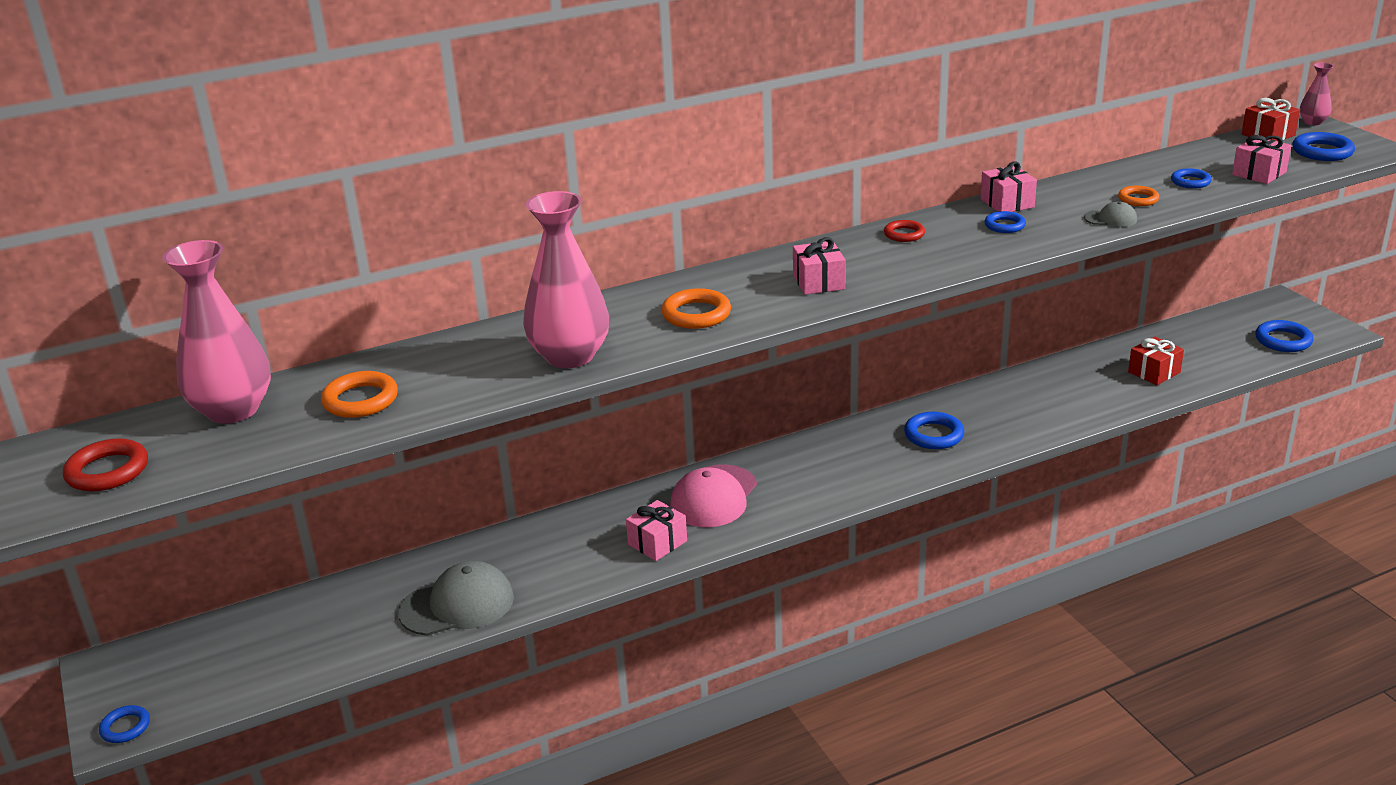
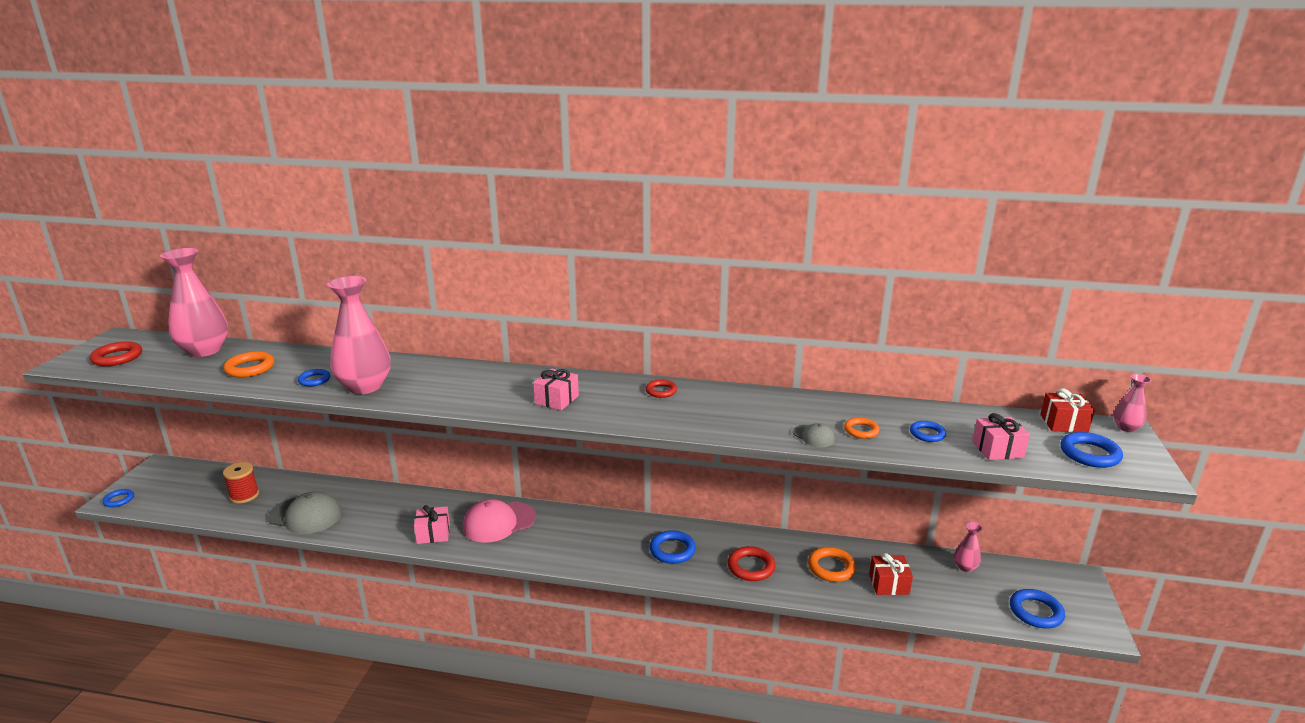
camera: 35 degrees right, 5 degrees down
(323, 628) = (244, 495): none -> red spool
(696, 314) = (462, 390): orange ring -> orange ring (831, 567)
(1004, 225) = (733, 411): blue ring -> blue ring (314, 380)
(1007, 203) = (764, 397): pink gift -> none
(1025, 414) = (751, 567): none -> red ring
(1190, 330) = (965, 567): none -> pink vase

